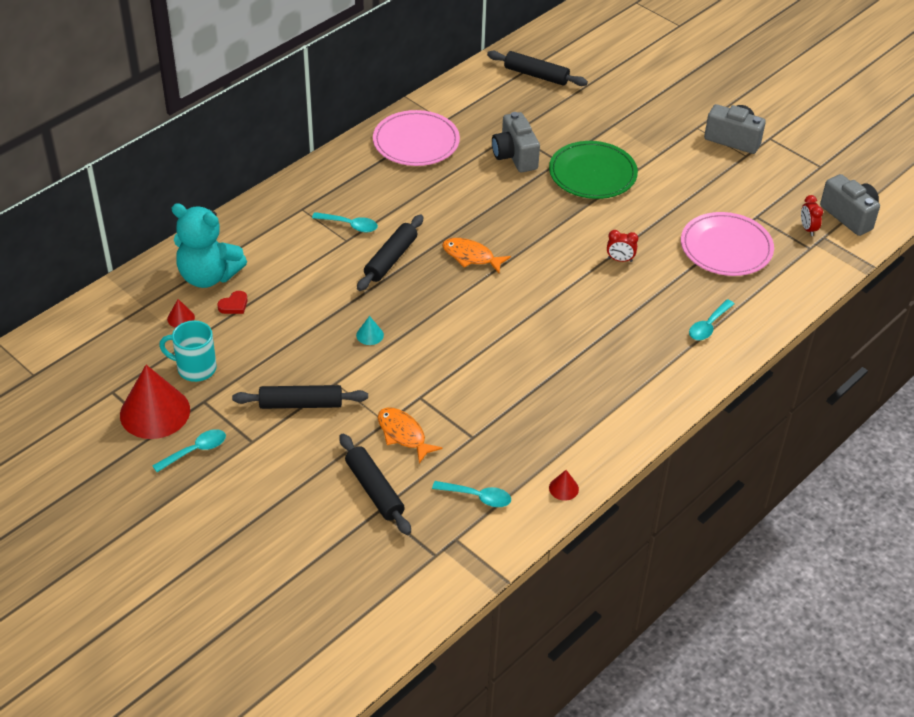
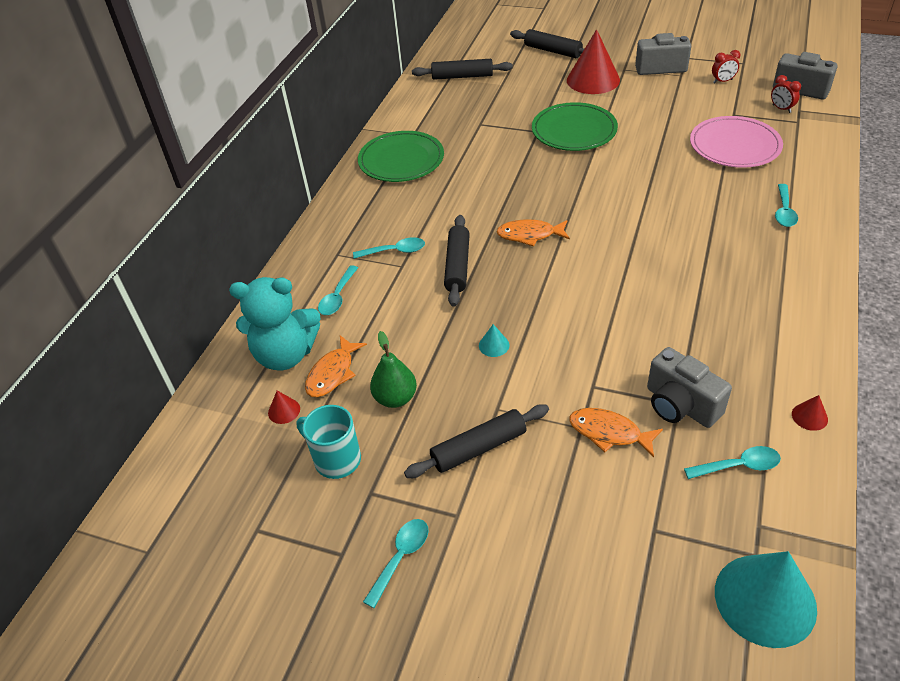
camera: 20 degrees left, 0 degrees up
(155, 412) = (322, 532): red cone -> red cone (593, 80)
(195, 368) = (336, 459): turquoise mug -> turquoise mug turned 45 degrees clockwise
(234, 305) = (333, 373): red heart -> orange fish
(267, 343) = (395, 398): none -> green pear
(278, 246) = (337, 297): none -> turquoise spoon
(374, 490) = (630, 509): black rolling pin -> black rolling pin (552, 51)
(416, 142) = (401, 160): pink plate -> green plate
(416, 582) = (765, 599): none -> turquoise cone
(514, 156) = (497, 140): grey camera -> grey camera (680, 405)
(620, 260) = (660, 187): red clock -> red clock (722, 81)

